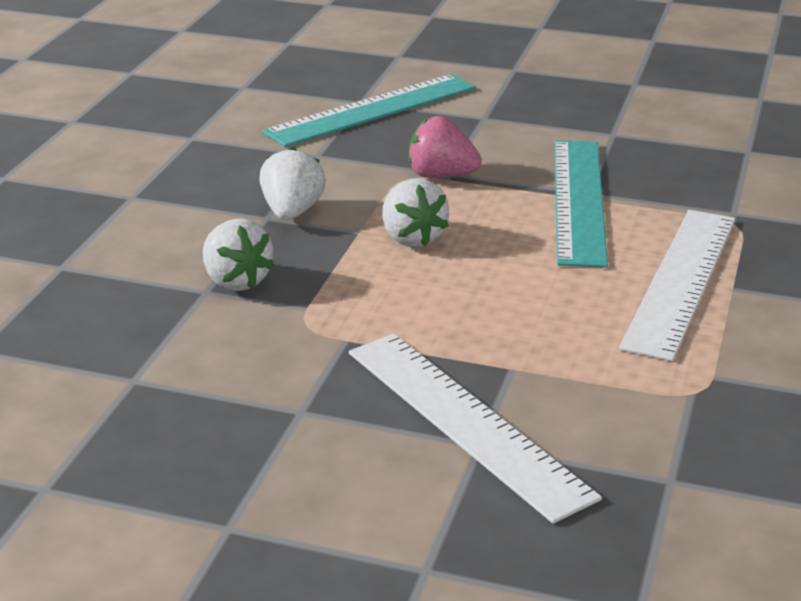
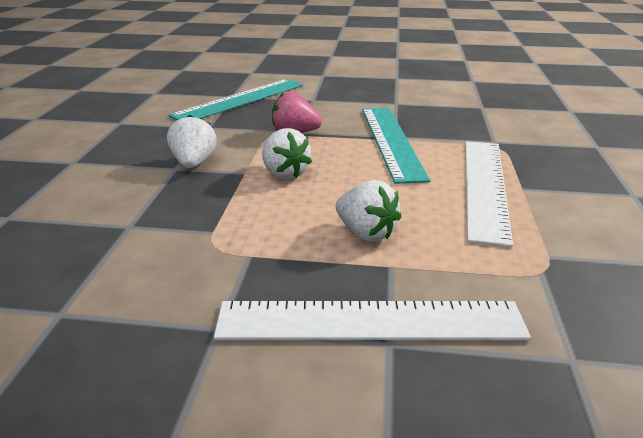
camera: 10 degrees left, 0 degrees up
(236, 281) = (153, 216): white strawberry -> white strawberry (365, 233)
(466, 421) = (370, 321): white ruler -> white ruler turned 45 degrees counterclockwise

